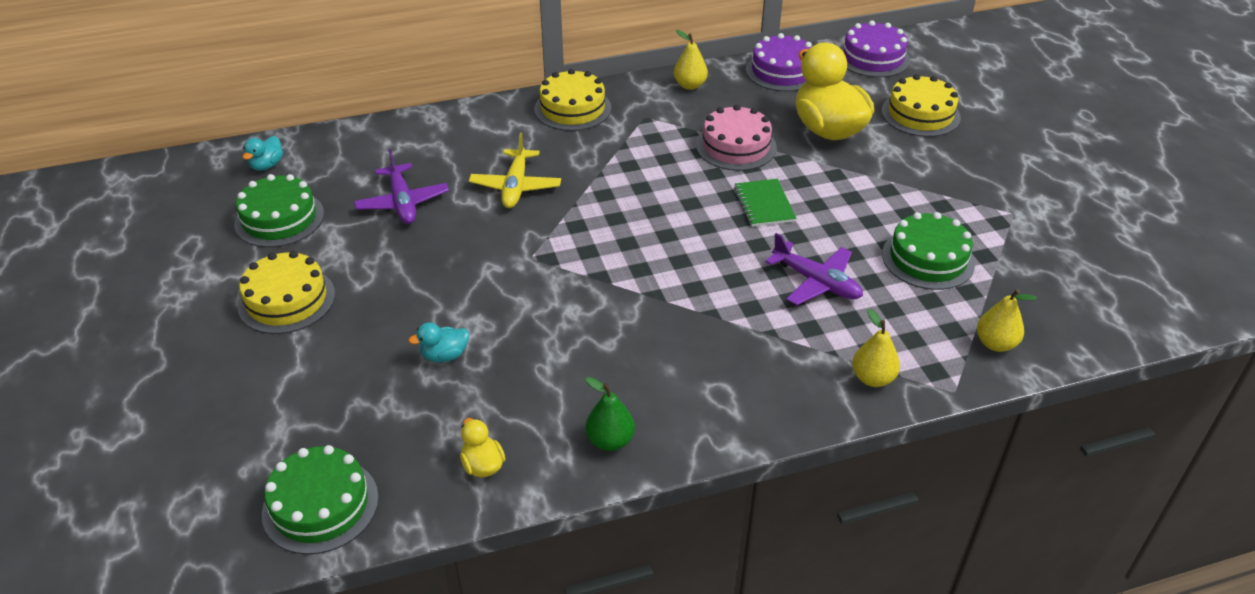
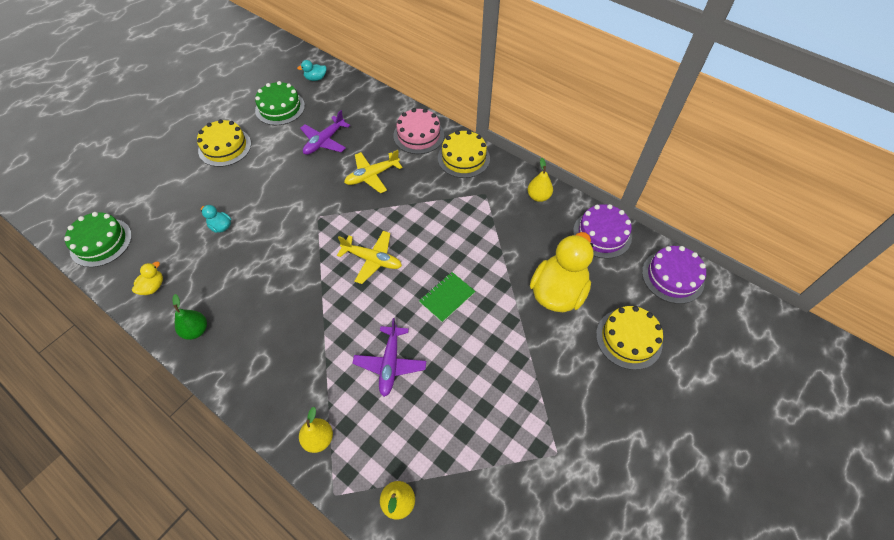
camera: 55 degrees right, 15 degrees up
(652, 238) = (372, 260): none -> yellow plane
(736, 146) = (495, 252): pink cake -> pink cake (418, 135)
(928, 258) = (461, 418): green cake -> none

